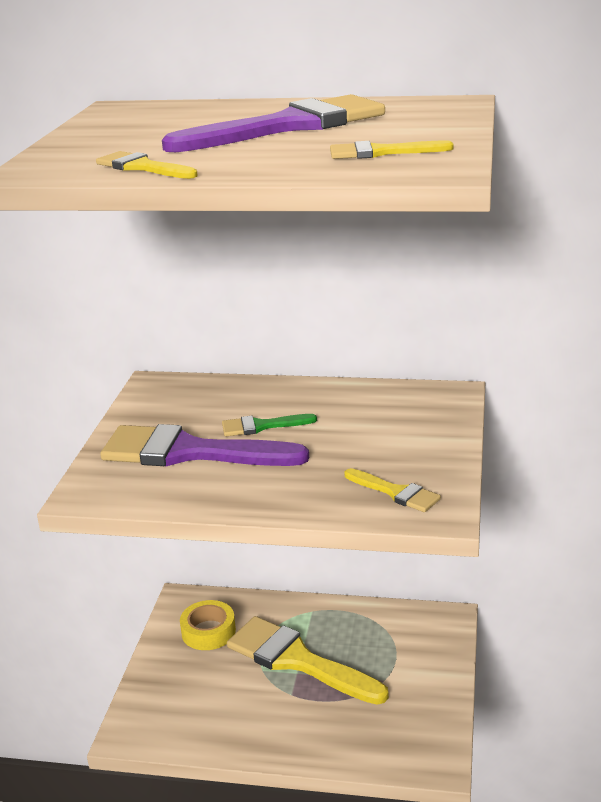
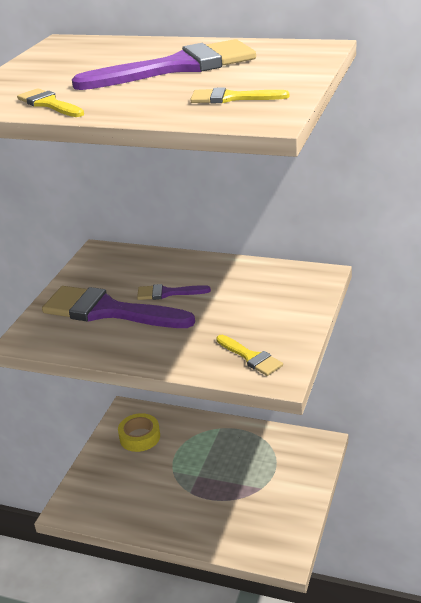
camera: 10 degrees right, 5 degrees up
(262, 426) = (167, 293): green brush -> purple brush
(297, 660) = (200, 466): yellow brush -> none

